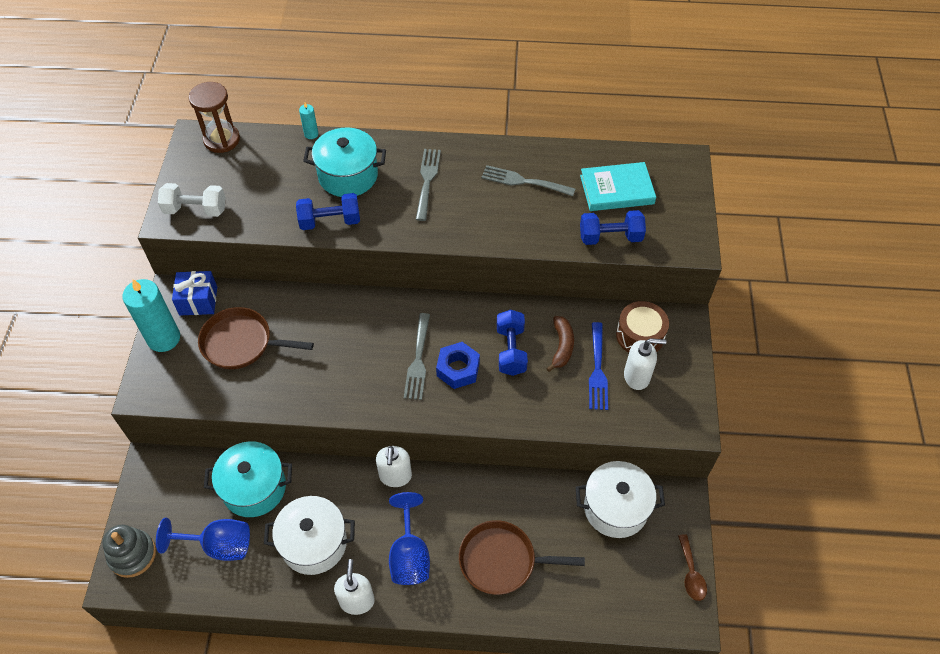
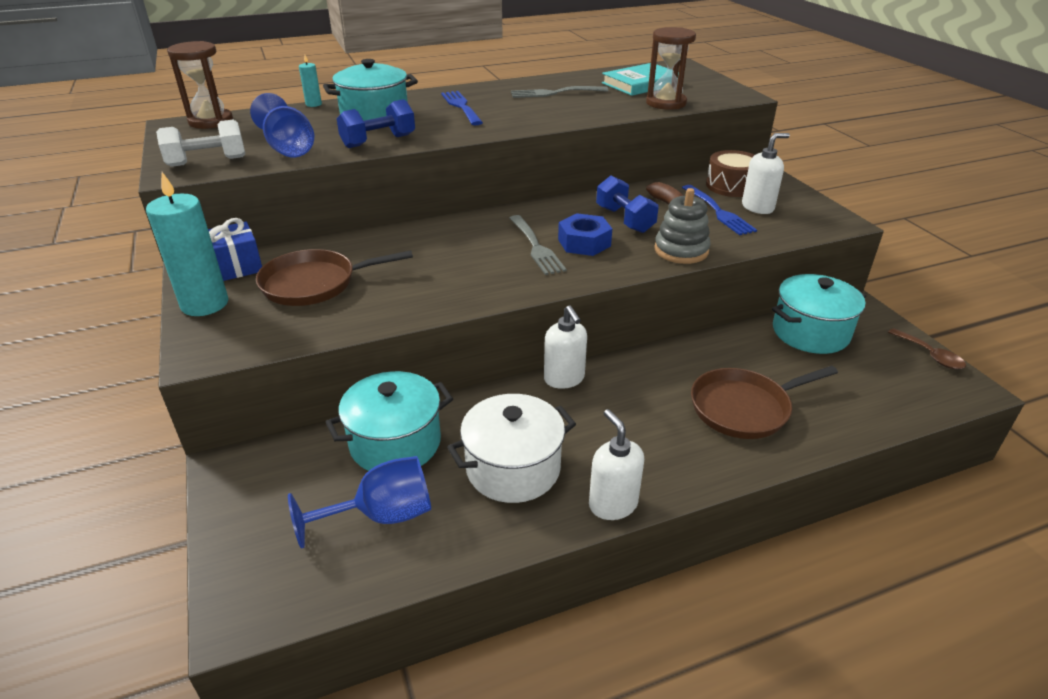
camera: 25 degrees left, 20 degrees down
(132, 555) = (250, 574): grey stacking toy -> grey stacking toy (681, 250)
(409, 555) = (639, 438): blue goblet -> blue goblet (288, 148)
(427, 181) = (461, 107): grey fork -> blue fork
(610, 237) = (666, 103): blue dumbbell -> brown hourglass
(615, 508) = (810, 332): white pot -> turquoise pot

